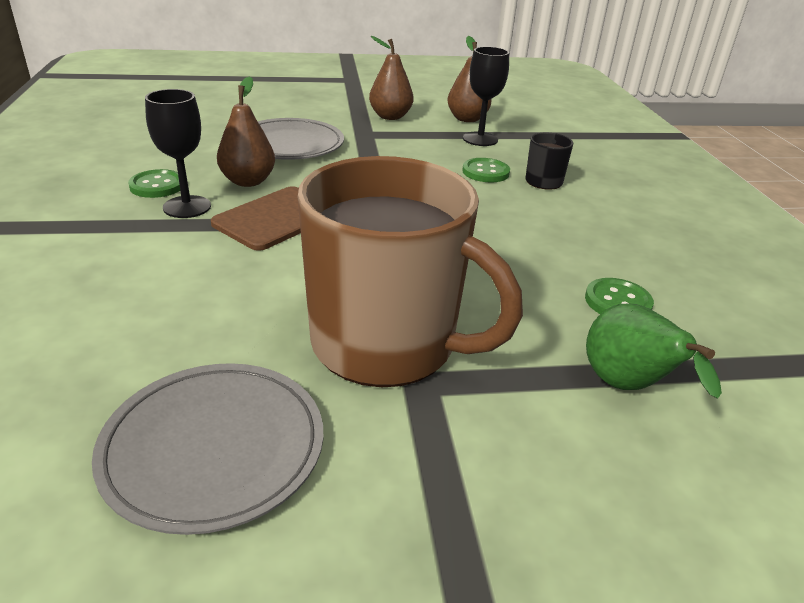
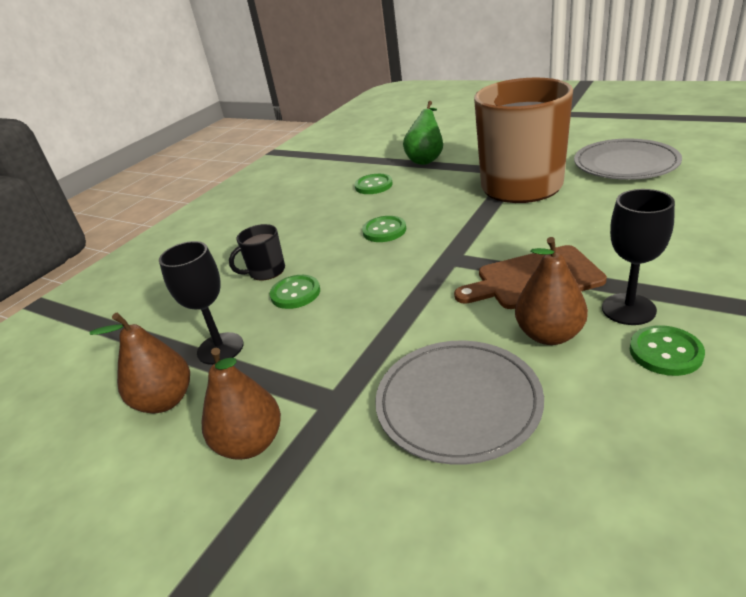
camera: 135 degrees left, 0 degrees up
(492, 236) = (384, 231): none -> green button

